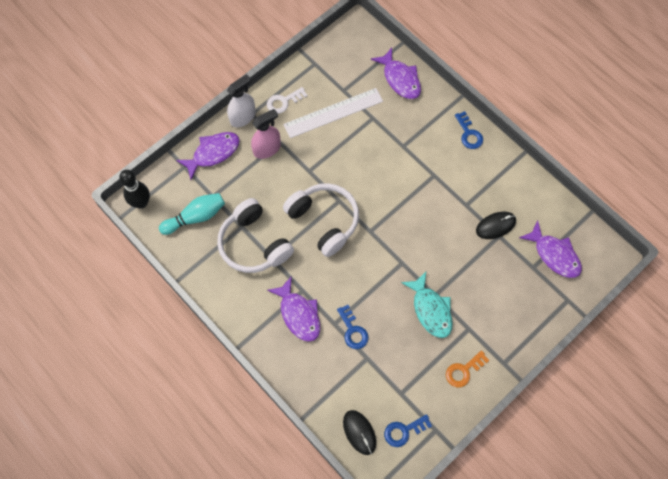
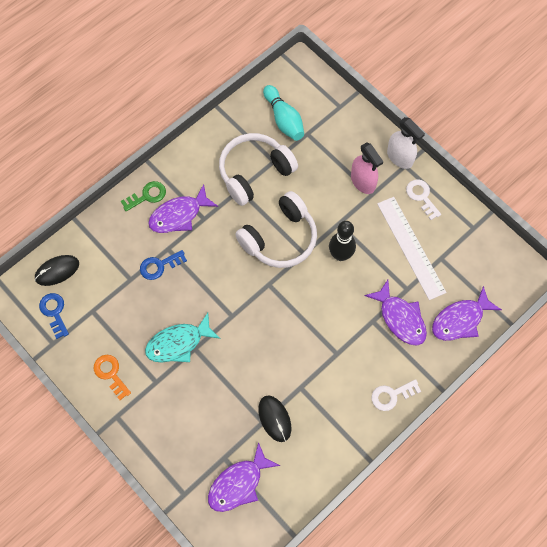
camera: 90 degrees right, 0 degrees up
(141, 203) = (299, 72): black bowling pin -> black bowling pin (340, 255)
(213, 153) = (356, 131): purple fish -> purple fish (400, 318)
(276, 346) = (147, 196): none -> green key
(469, 134) = (391, 395): blue key -> white key

